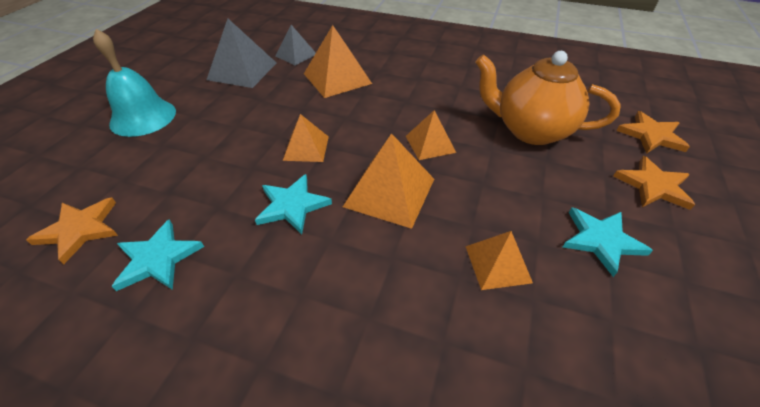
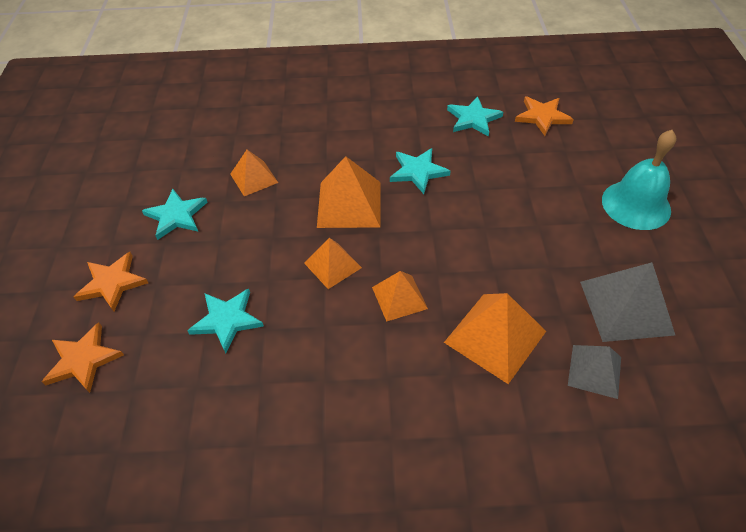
camera: 160 degrees right, 5 degrees up
(306, 148) = (448, 222): orange pyramid -> orange pyramid (399, 298)
(530, 130) = (227, 320): orange teapot -> turquoise star

